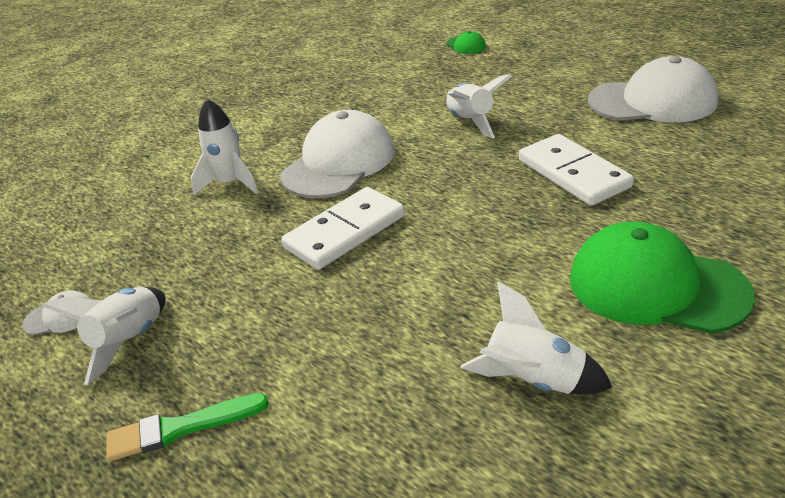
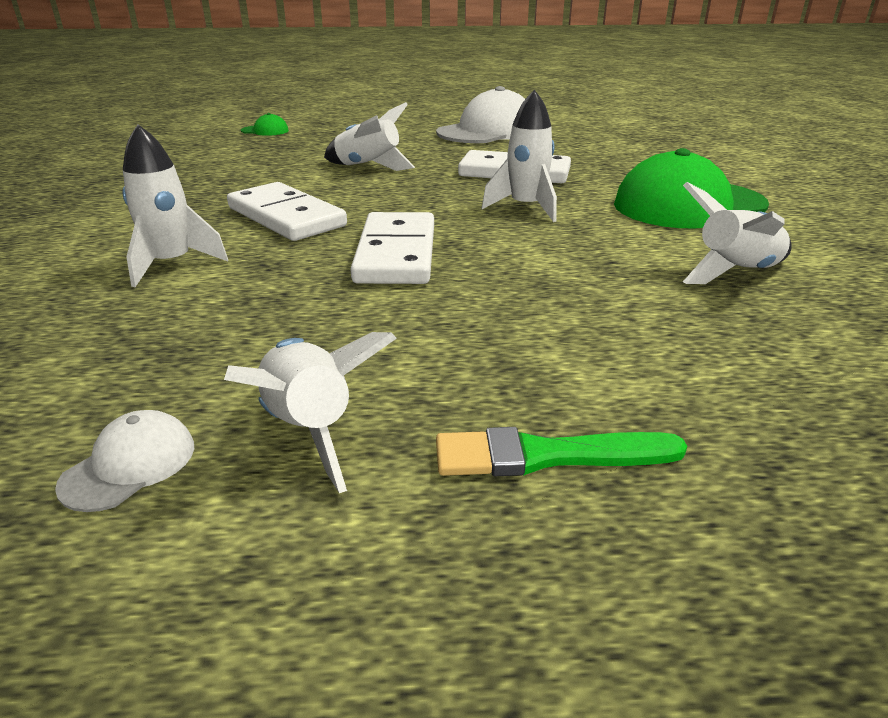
camera: 50 degrees left, 5 degrees down
(181, 428) = (547, 456): green brush -> green brush turned 60 degrees clockwise
(339, 163) = (286, 217): white cap -> white domino
(505, 224) = (526, 208): none -> white rocket

